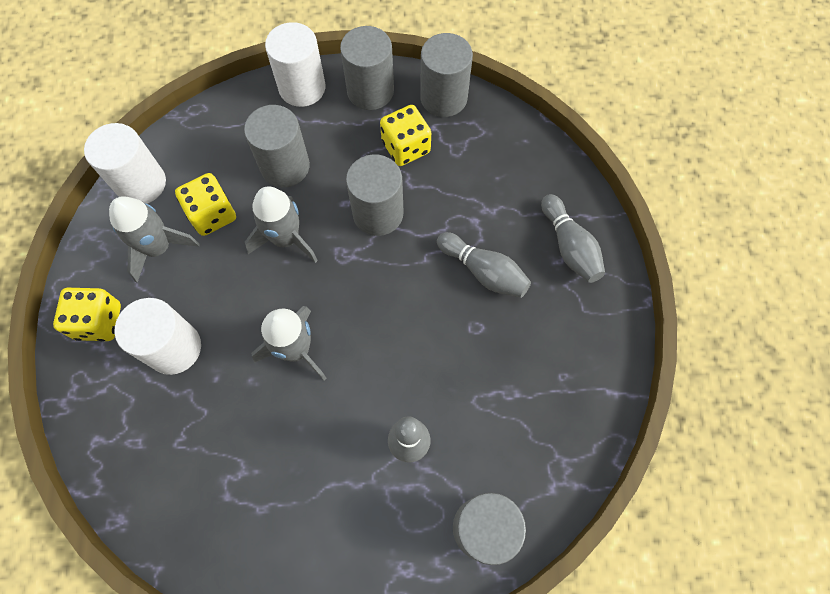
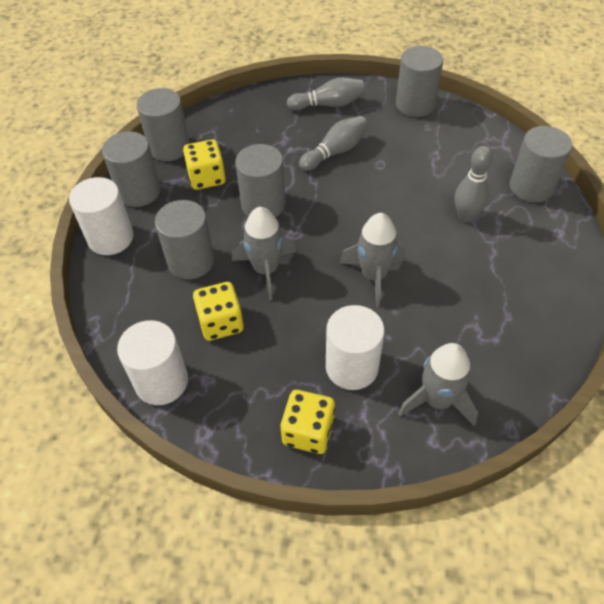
camera: 75 degrees left, 15 degrees down
(158, 248) = (242, 371): grey rocket -> grey rocket (437, 400)
(604, 354) = (415, 104): none -> grey cylinder

